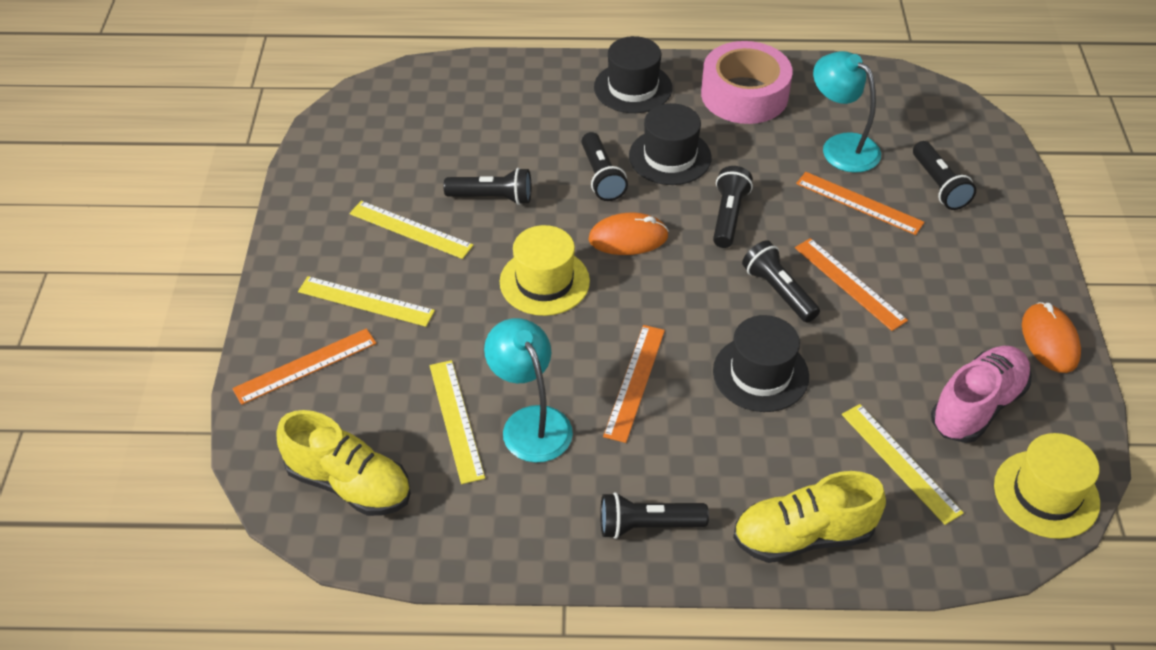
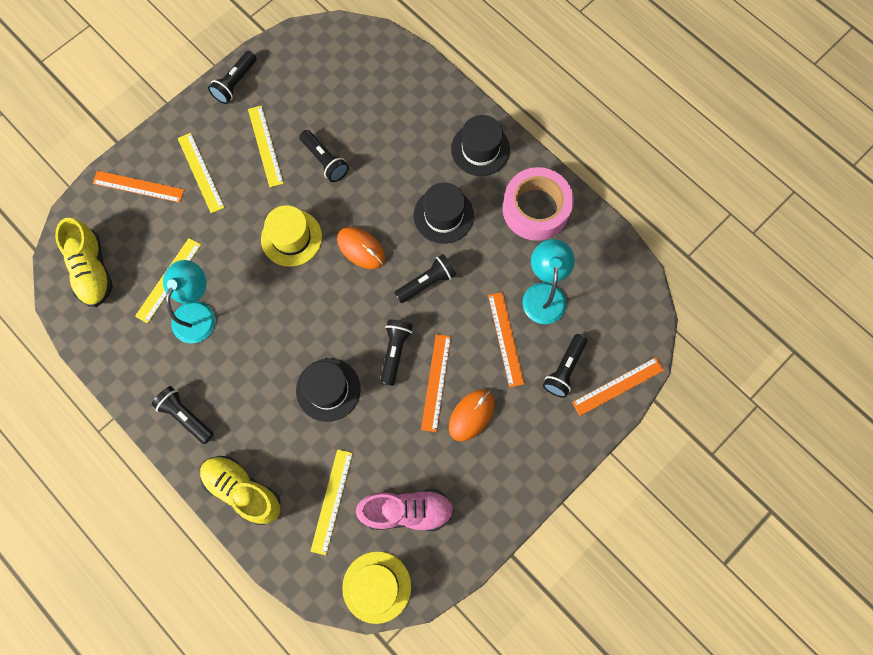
camera: 45 degrees right, 25 degrees up
(601, 177) = (393, 197): black flashlight -> black flashlight (235, 83)
(635, 382) = (266, 336): orange ruler -> orange ruler (618, 386)
(1049, 340) = (493, 515): orange mouse -> orange mouse (471, 415)

